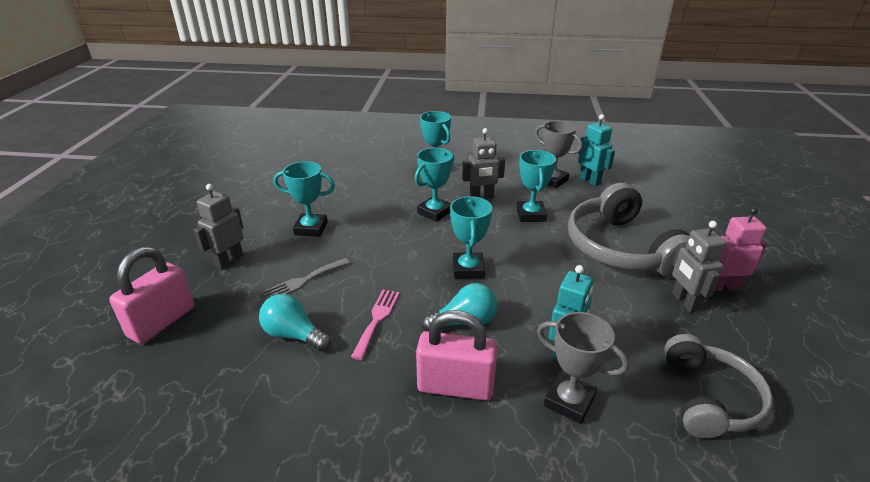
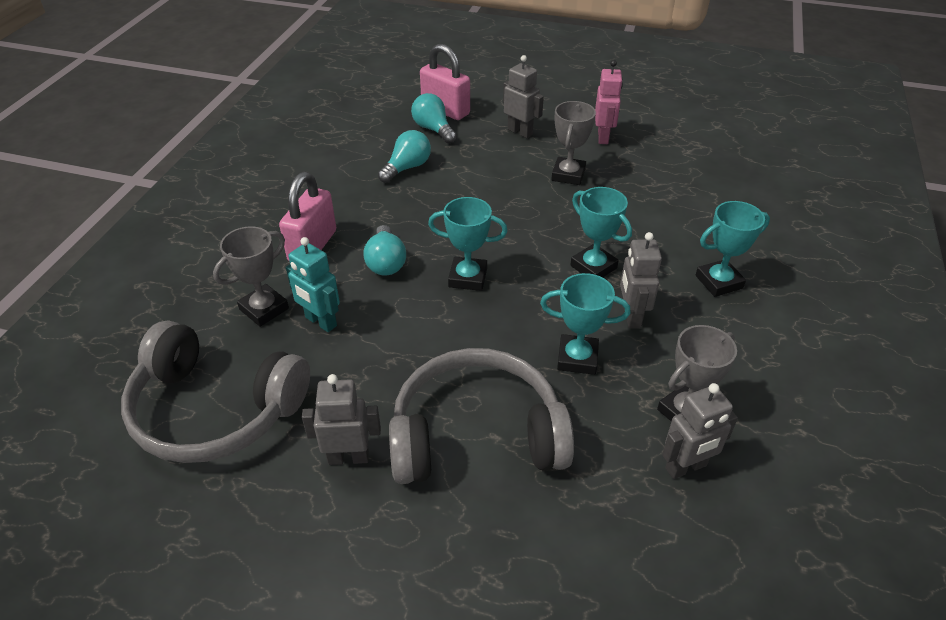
camera: 100 degrees right, 10 degrees up
(209, 326) = (433, 129): none -> turquoise light bulb
(304, 280) = (478, 171): grey fork -> none
(311, 228) = (568, 175): turquoise trophy -> grey trophy
(377, 319) = (409, 210): pink fork -> none
(590, 181) = (686, 467): turquoise robot -> grey robot
(709, 398) = (215, 410): grey headphones -> grey headphones, size x1.55
(722, 287) = (361, 519): pink robot -> pink robot (603, 137)

